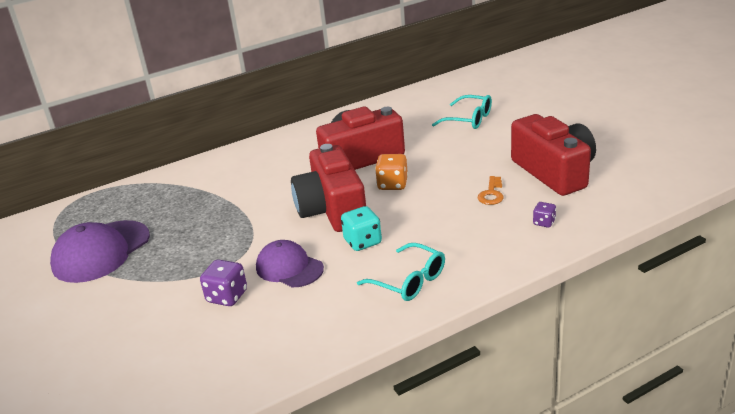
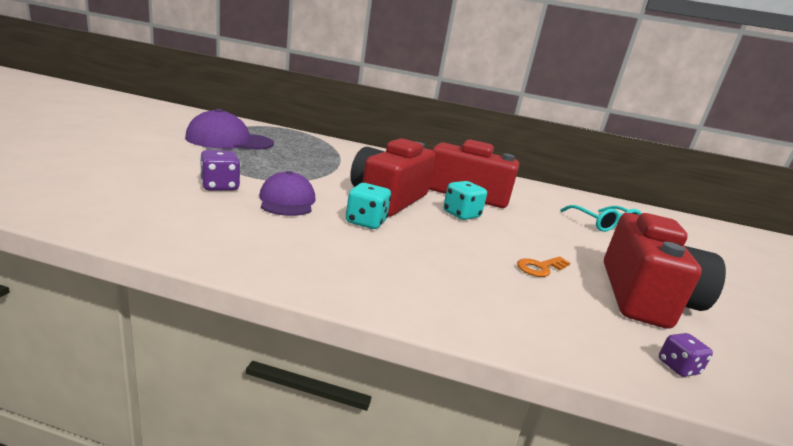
camera: 35 degrees right, 10 degrees down
(392, 184) = (461, 215): orange dice -> turquoise dice
(408, 281) = (340, 262): turquoise glasses -> none
(544, 222) = (562, 320): purple dice -> purple dice (678, 367)

